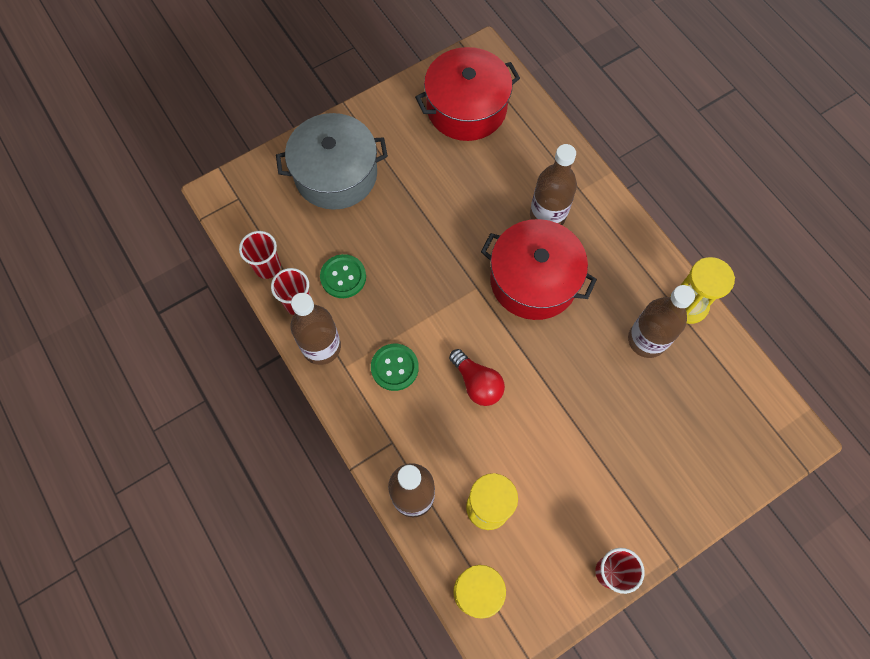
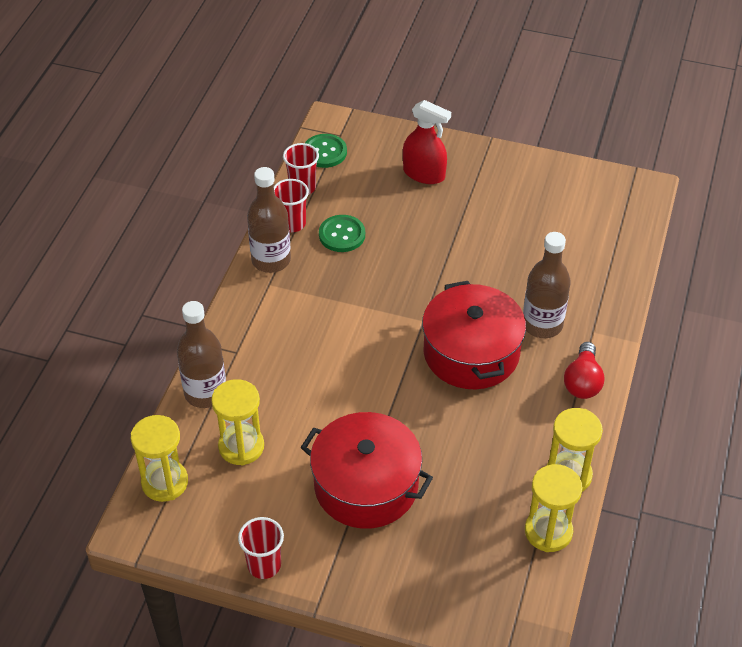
camera: 50 degrees right, 20 degrees down
(336, 174) = (424, 174): grey pot -> red spray bottle
(394, 367) = (299, 314): green button -> green button (325, 152)
(466, 108) = (579, 211): red pot -> red pot (366, 485)
(477, 383) = (339, 373): red light bulb -> red light bulb (582, 381)
(646, 340) = (501, 465): brown bottle -> none
(723, 356) = (548, 531): none -> yellow hourglass

